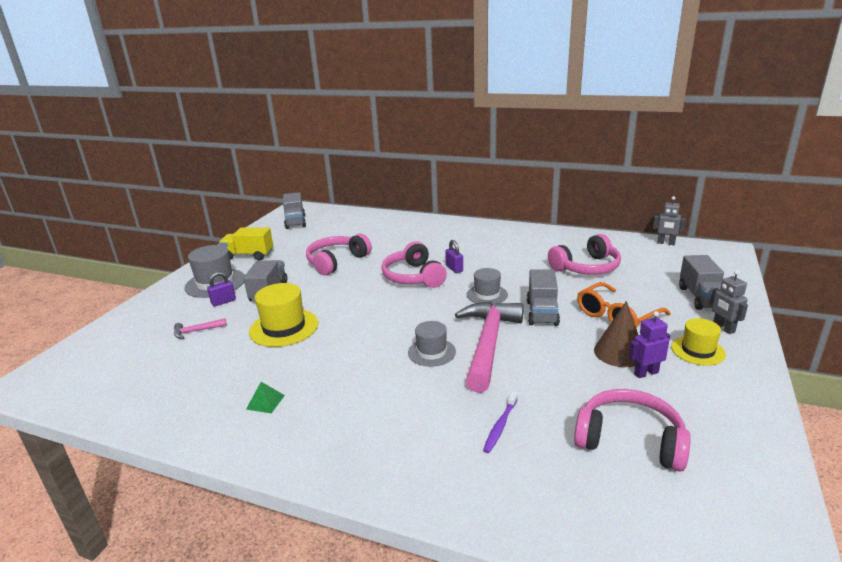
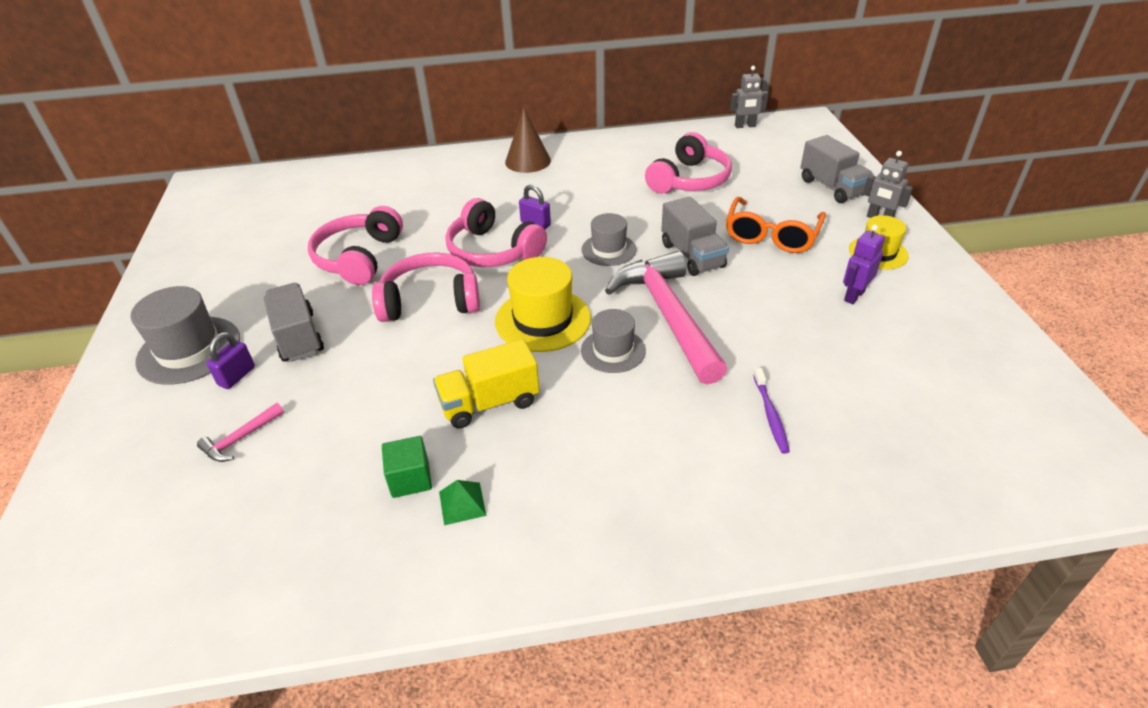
camera: 30 degrees left, 15 degrees up
(248, 255) = (200, 287): yellow truck -> yellow truck (489, 403)
(252, 379) = (410, 479): none -> green cube
(284, 327) = (379, 385): yellow hat -> yellow hat (543, 320)
(295, 222) = (225, 208): grey truck -> none
(619, 352) = (810, 280): brown cone -> brown cone (528, 161)
(629, 440) = (901, 379): pink headphones -> pink headphones (430, 301)

